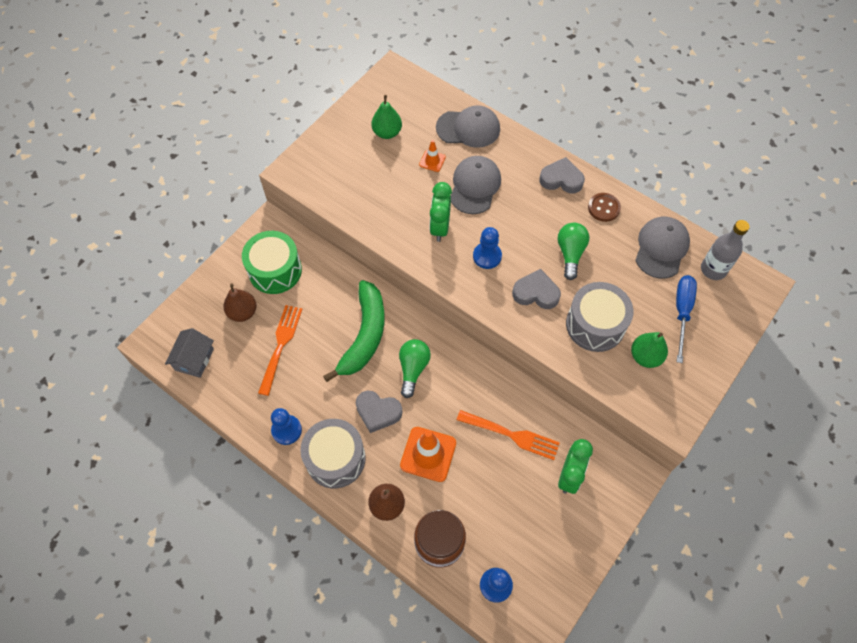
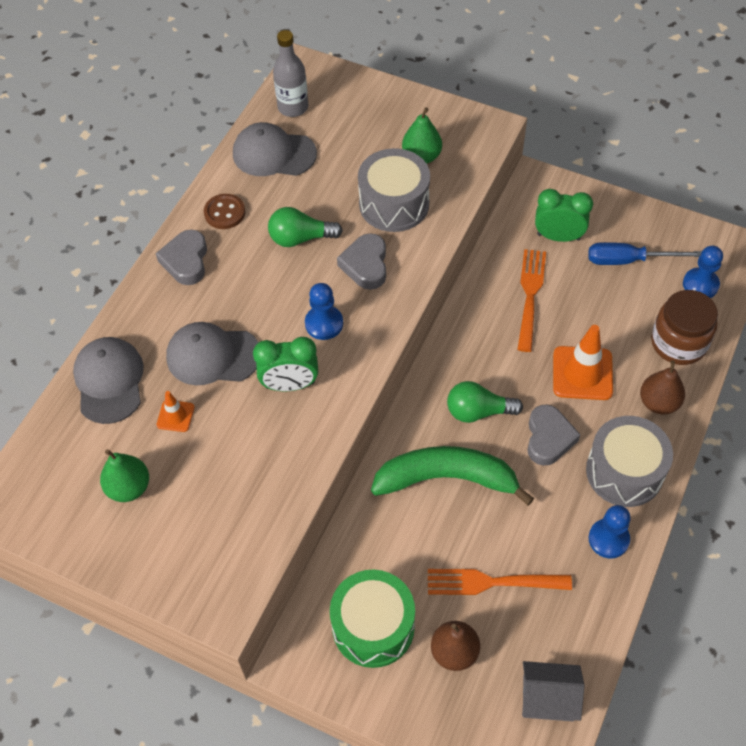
camera: 100 degrees left, 5 degrees down
(682, 312) = (356, 130): blue screwdriver -> blue screwdriver (629, 260)

